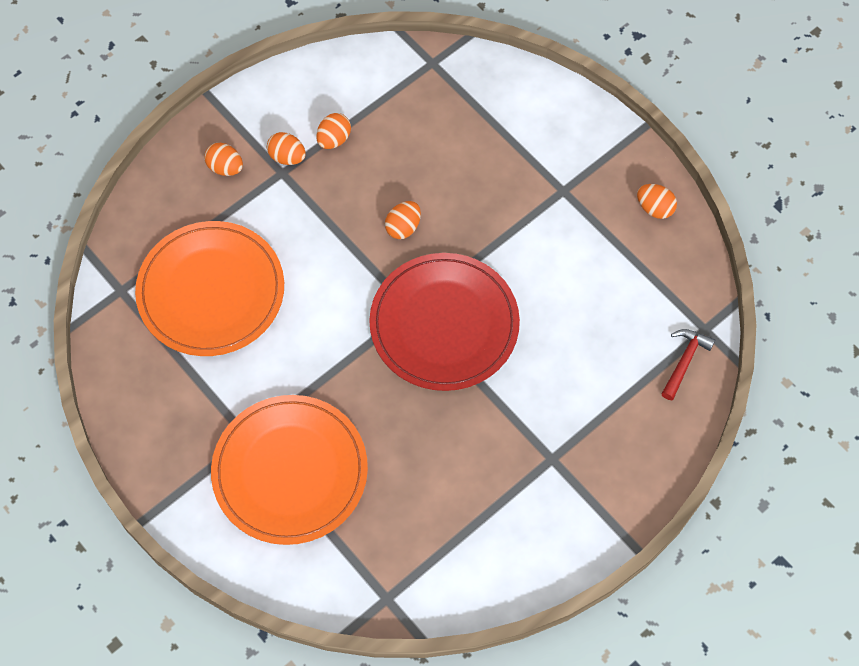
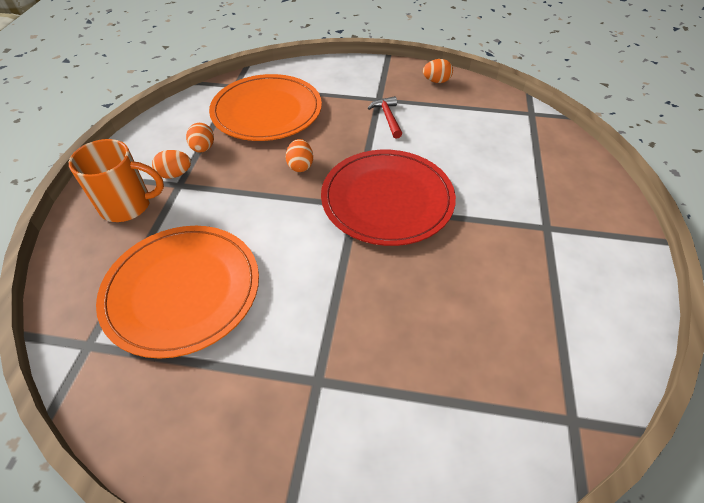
camera: 40 degrees left, 15 degrees down
(225, 167) = (128, 205): orange egg -> orange mug
(290, 471) = (382, 380): orange plate -> orange plate (267, 111)
(684, 361) = (543, 132): red hammer -> red hammer (387, 118)

